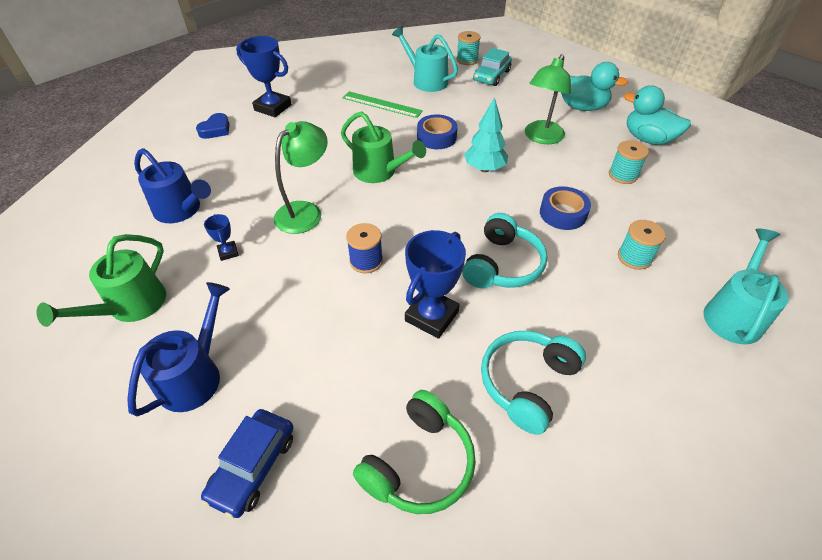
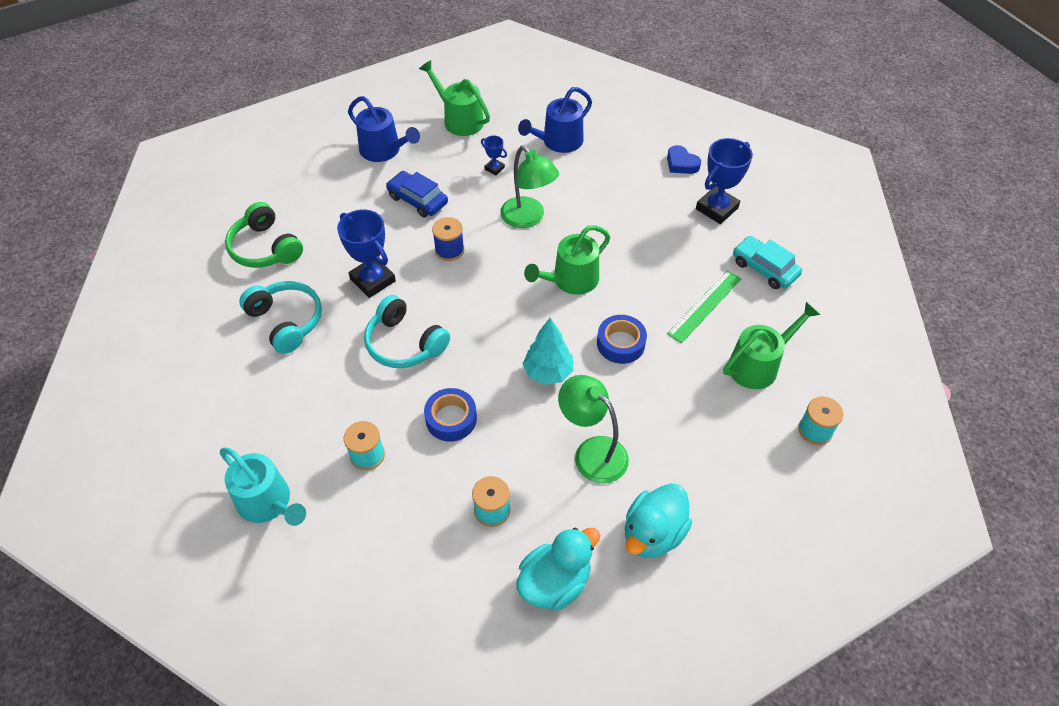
camera: 105 degrees right, 5 degrees up
(228, 252) = (494, 168): blue trophy -> blue trophy turned 45 degrees clockwise
(253, 466) = (306, 174): blue car -> blue car (417, 200)
(426, 81) = (758, 365): turquoise watering can -> green watering can
(491, 76) = (761, 448): turquoise car -> turquoise car (764, 268)

